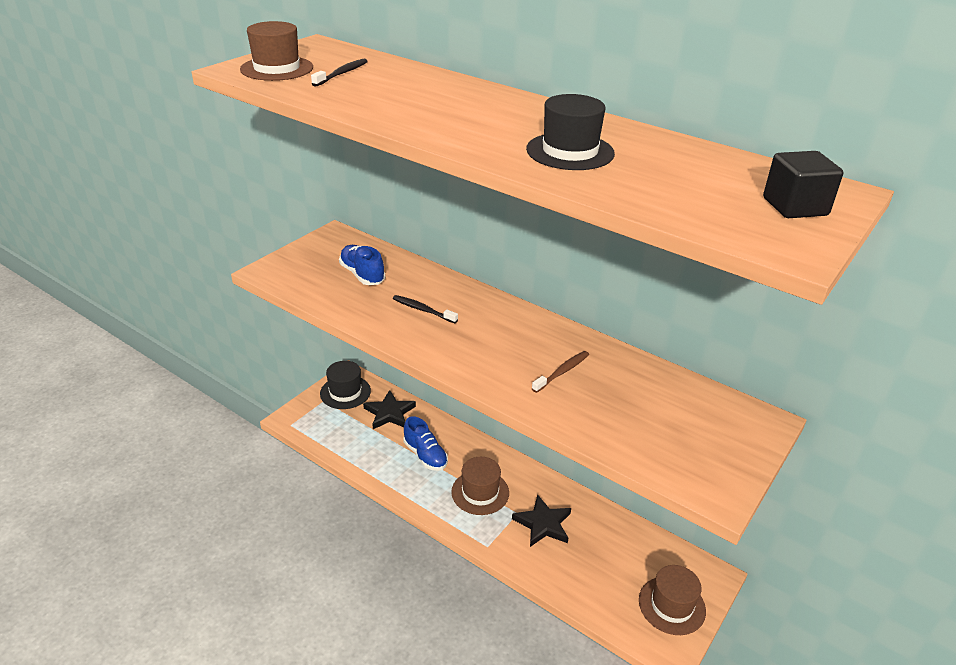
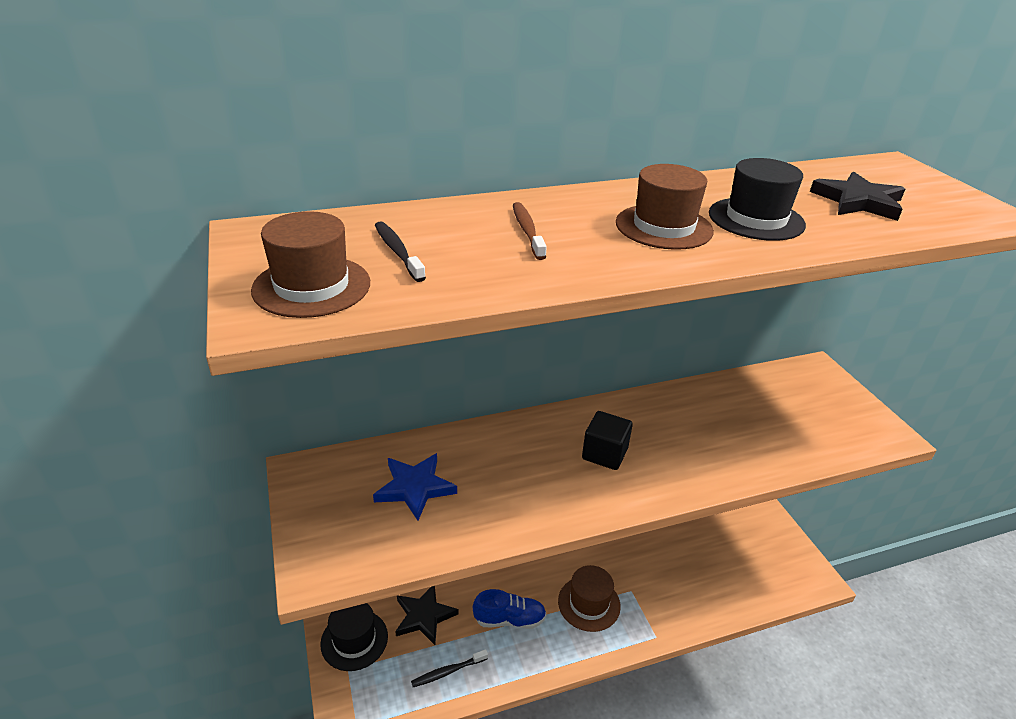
camera: 55 degrees left, 0 degrees up
(362, 274) = (415, 488): blue shoe -> blue star
(423, 310) = (527, 473): black toothbrush -> black toothbrush (448, 672)
(543, 524) = (655, 580): black star -> black star (858, 201)
(562, 372) = (696, 433): brown toothbrush -> brown toothbrush (527, 231)
(671, 605) = (780, 552): brown hat -> brown hat (663, 227)
(795, 207) = (918, 186): black cube -> black cube (604, 454)

